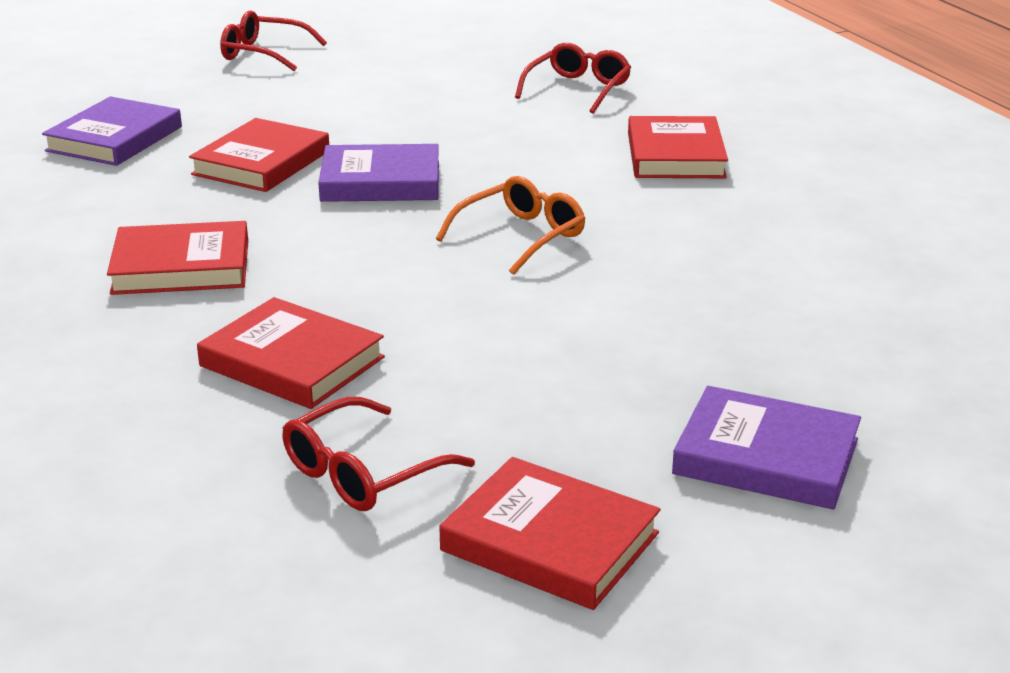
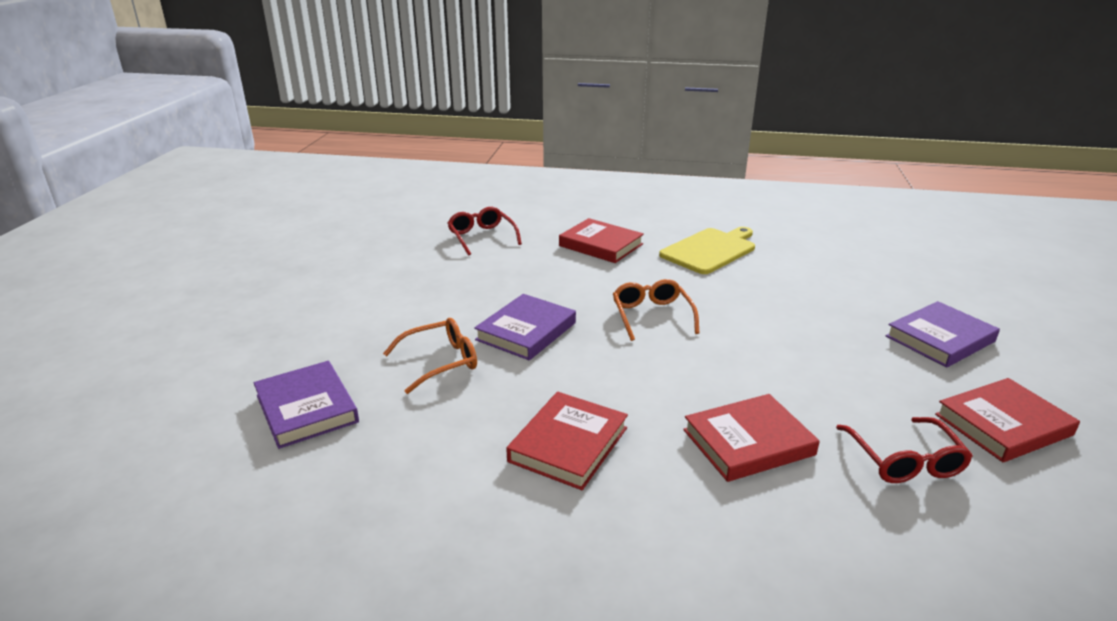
camera: 55 degrees left, 0 degrees up
(261, 163) = (440, 362): red book -> orange glasses
(264, 54) = (257, 304): red glasses -> none
(788, 225) = (710, 250): none -> yellow cutting board

